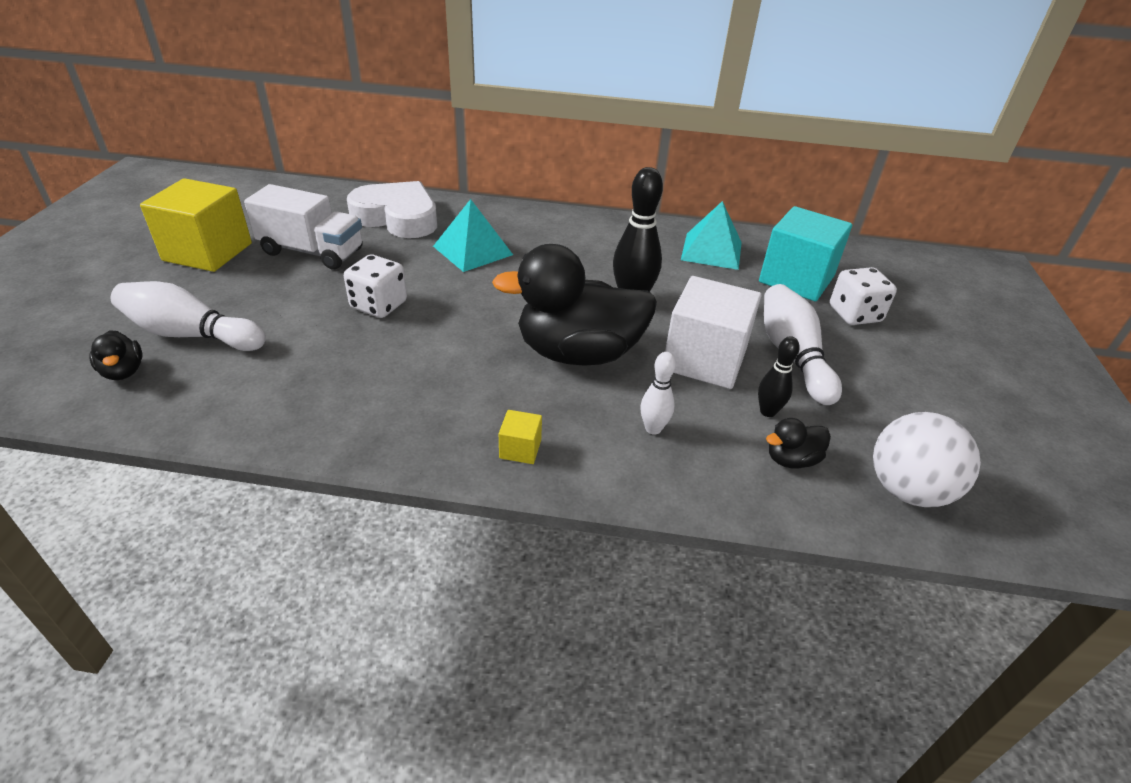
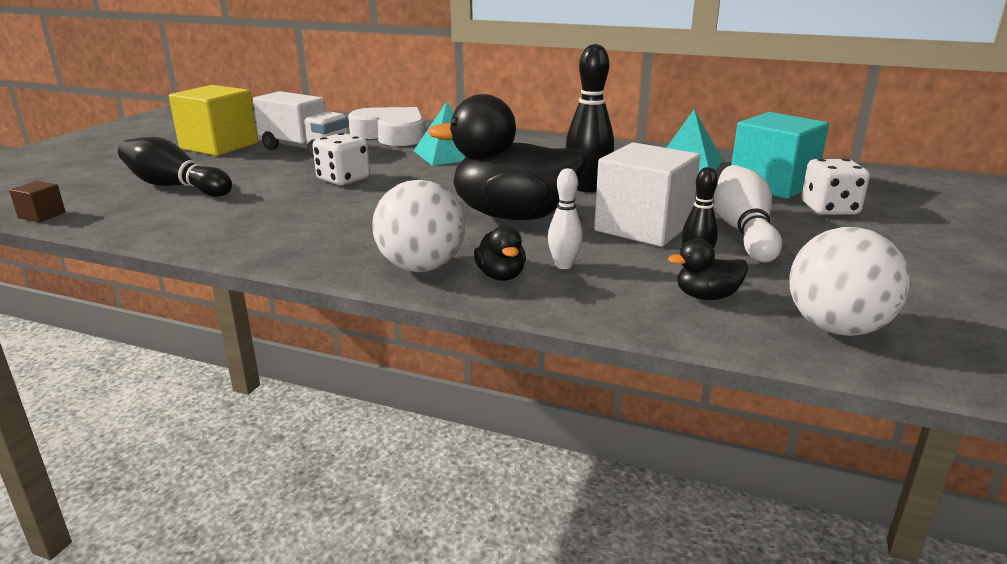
camera: 15 degrees right, 15 degrees down
(53, 405) = (42, 215): none -> brown cube
(123, 371) = (108, 202): black duck -> black duck (501, 276)
(191, 334) = (175, 186): white bowling pin -> black bowling pin
(520, 449) = (421, 267): yellow cube -> white ball

